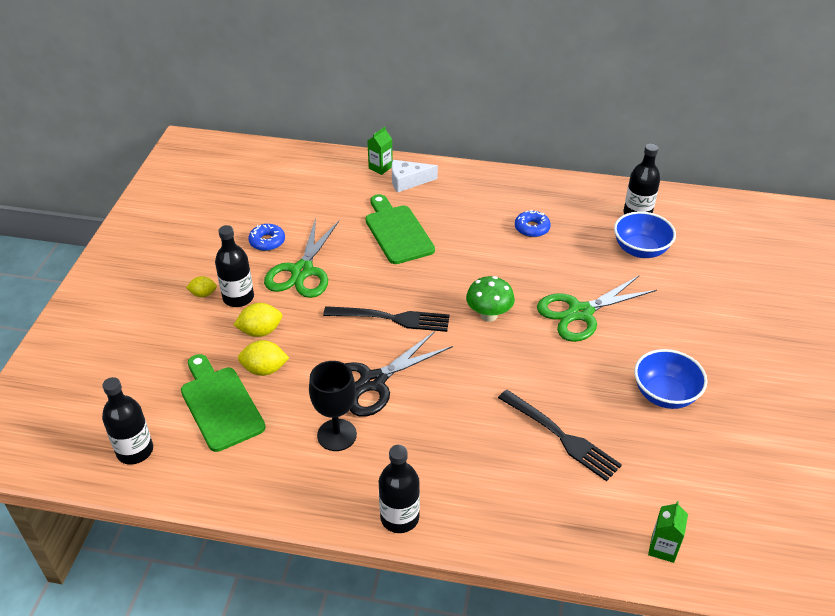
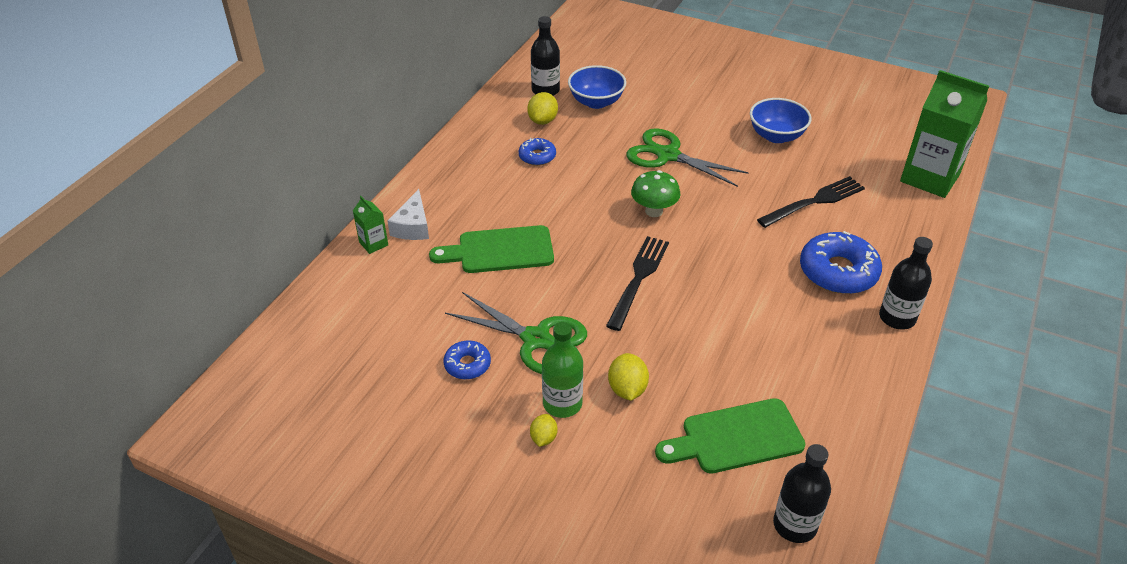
camera: 75 degrees left, 0 degrees up
(238, 298) = (562, 403): black bottle -> green bottle
(264, 369) = (689, 392): yellow lemon -> yellow lemon (543, 120)
(337, 435) = (793, 346): black goblet -> none
(373, 382) = (726, 308): black scissors -> none
(453, 464) = (838, 272): none -> blue donut
(580, 313) = (668, 155): green scissors -> green scissors turned 135 degrees clockwise
(663, 548) = (930, 178): green carton -> green carton, size x2.28

